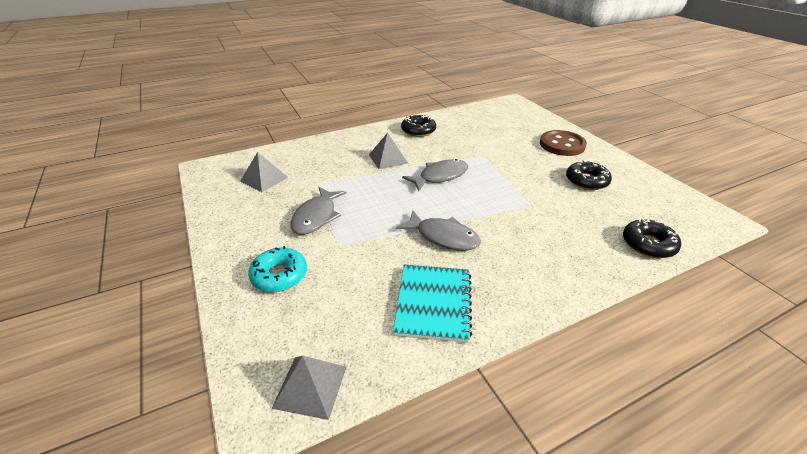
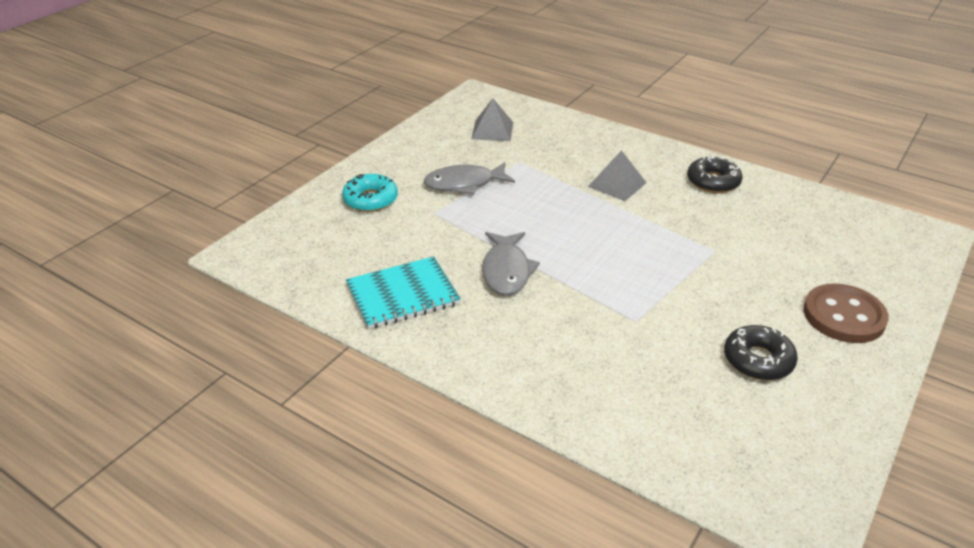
camera: 60 degrees right, 0 degrees up
(310, 386) = (272, 263): grey pyramid -> none
(440, 176) = (622, 233): grey fish -> none
(648, 244) = (650, 443): black donut -> none

